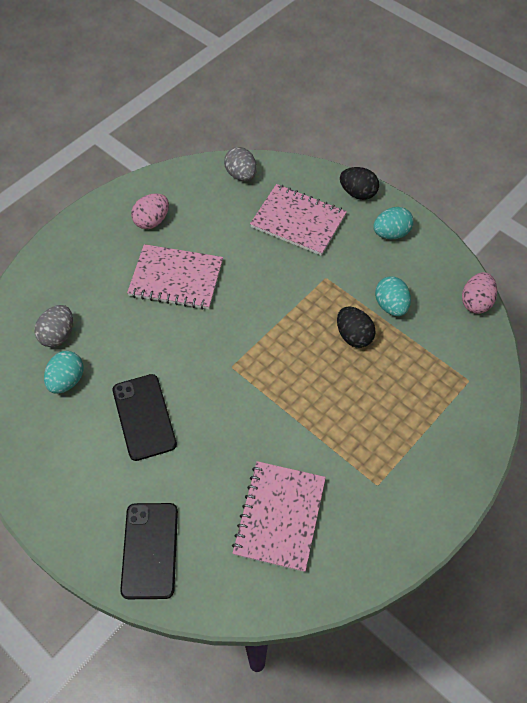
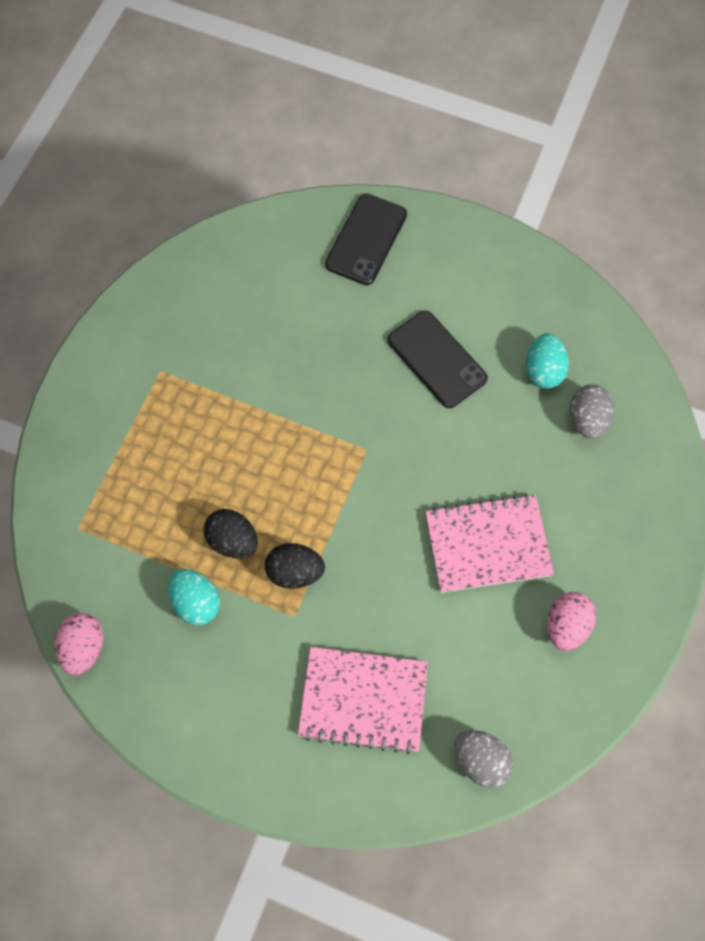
camera: 160 degrees right, 10 degrees up
(150, 550) = (366, 239): black phone -> black phone turned 45 degrees clockwise
(279, 516) = (252, 308): pink notebook -> none
(358, 193) = (293, 788): black egg -> black egg (295, 571)
(391, 233) = (224, 726): turquoise egg -> none

